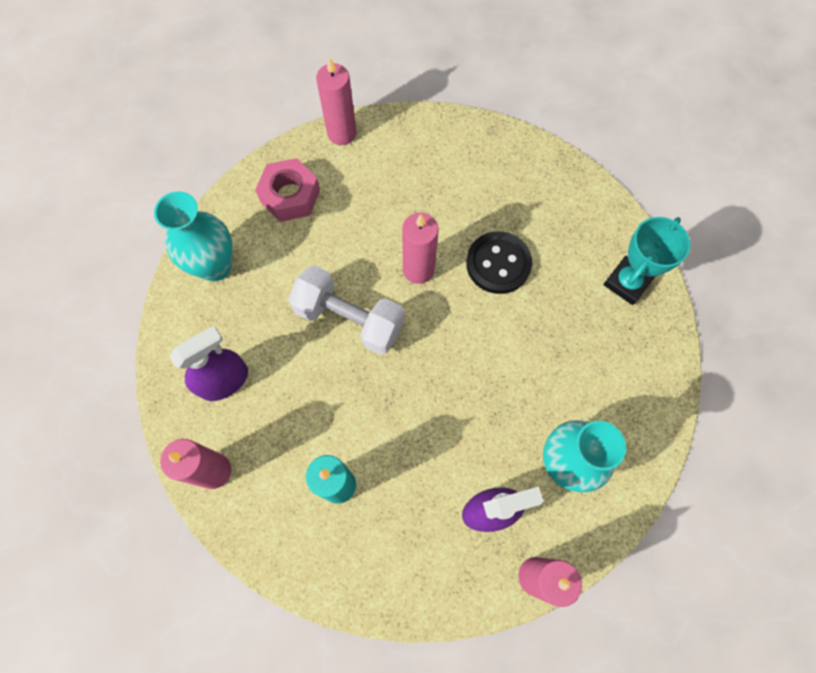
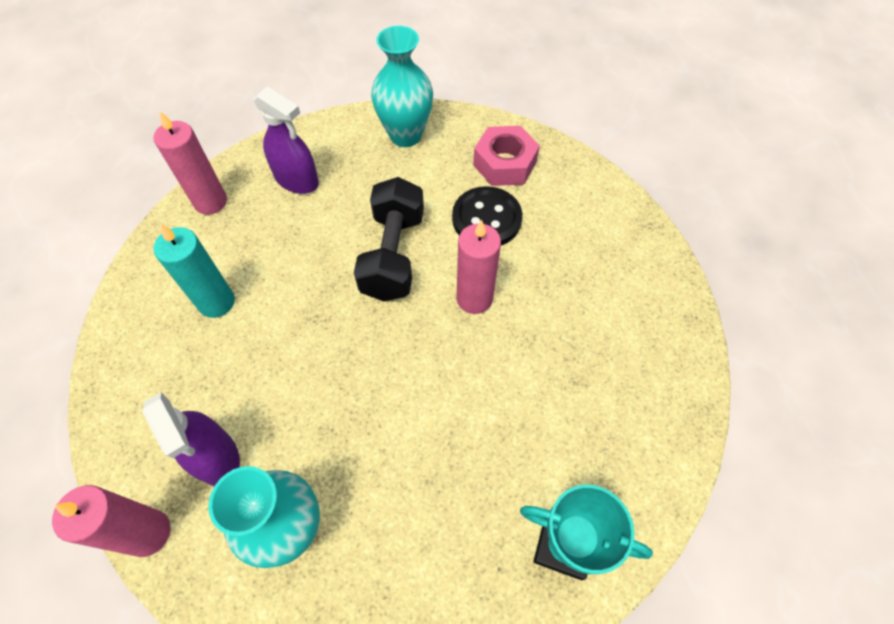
camera: 70 degrees right, 10 degrees down
(341, 133) = (598, 180): pink candle -> none
(349, 319) = (393, 255): white dumbbell -> black dumbbell
(498, 264) = (518, 377): black button -> black button (486, 219)

